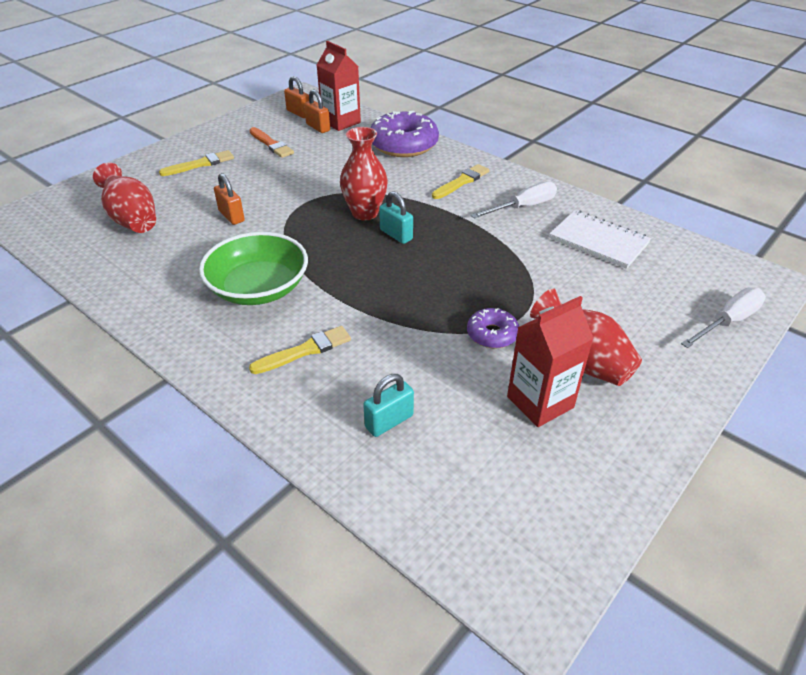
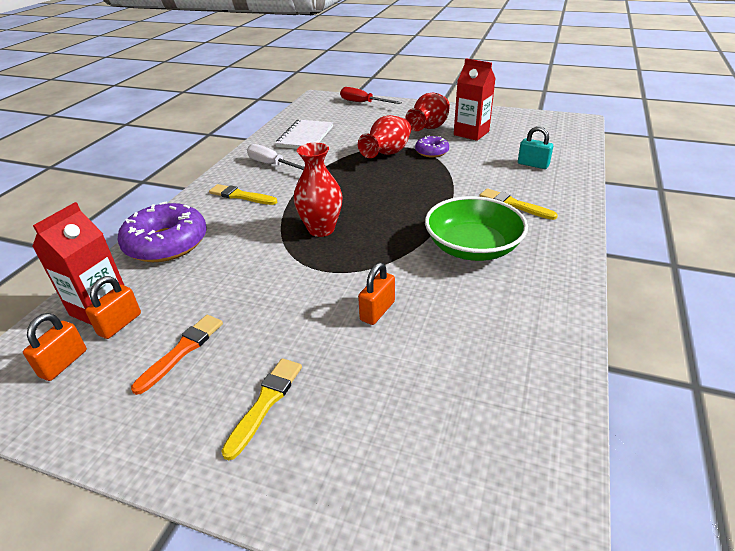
camera: 110 degrees left, 5 degrees down
(132, 219) = (441, 398): red vase -> red vase (387, 153)
(200, 164) = (265, 403): yellow brush -> yellow brush turned 75 degrees clockwise
(396, 235) = (346, 206): turquoise padlock -> none
(728, 321) = (363, 103): white screwdriver -> red screwdriver

